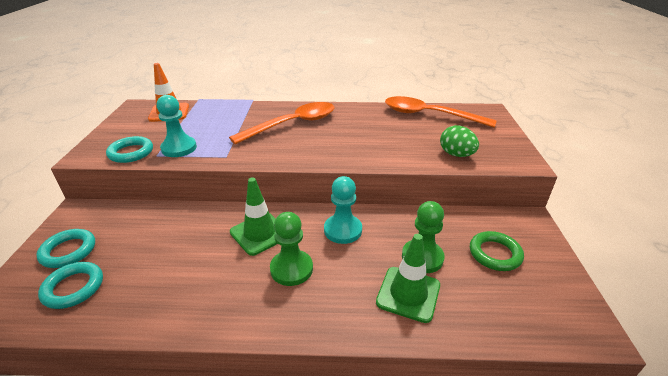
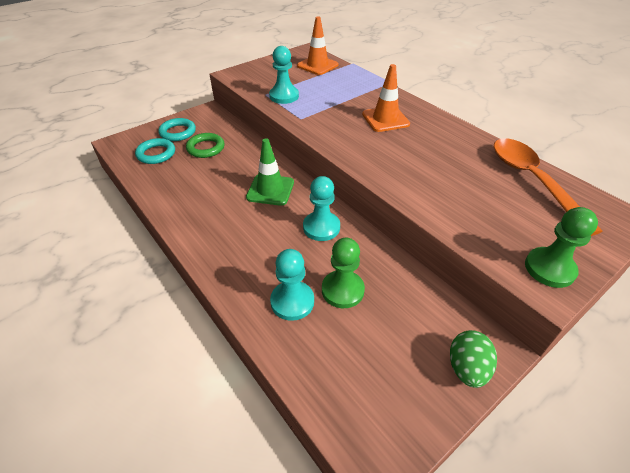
camera: 50 degrees right, 10 degrees up
(131, 153) = (255, 84): turquoise ring -> none
(291, 269) = (254, 225): green pawn -> green pawn (549, 268)
(293, 124) = (385, 119): orange spoon -> orange traffic cone
(408, 294) = (292, 301): green traffic cone -> turquoise pawn
(456, 154) = (483, 231): green egg -> green egg (467, 368)
(495, 254) = (404, 340): green ring -> green ring (206, 148)

